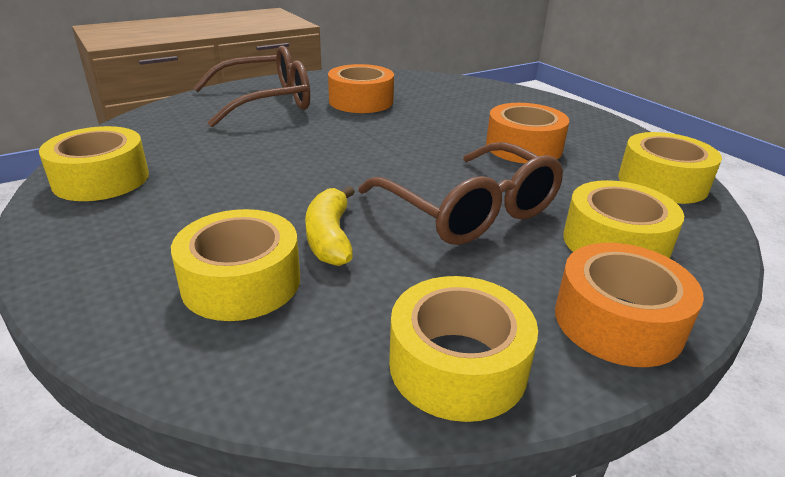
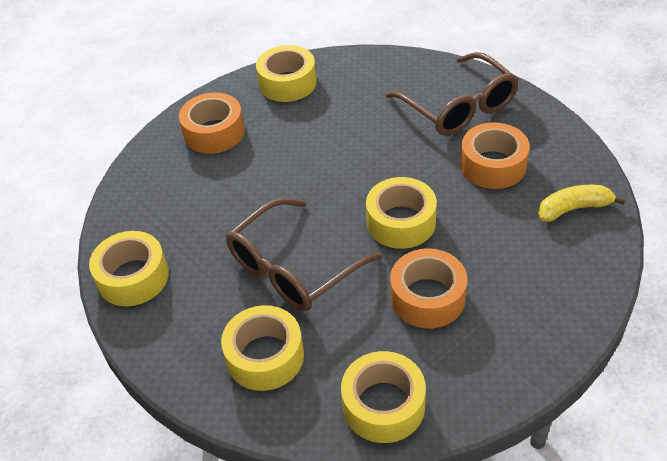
camera: 85 degrees right, 15 degrees up
(241, 282) = (190, 180): yellow tape -> yellow tape (401, 222)
(330, 237) = (241, 203): yellow banana -> yellow banana (574, 209)
(618, 321) = (174, 349): orange tape -> orange tape (214, 132)

